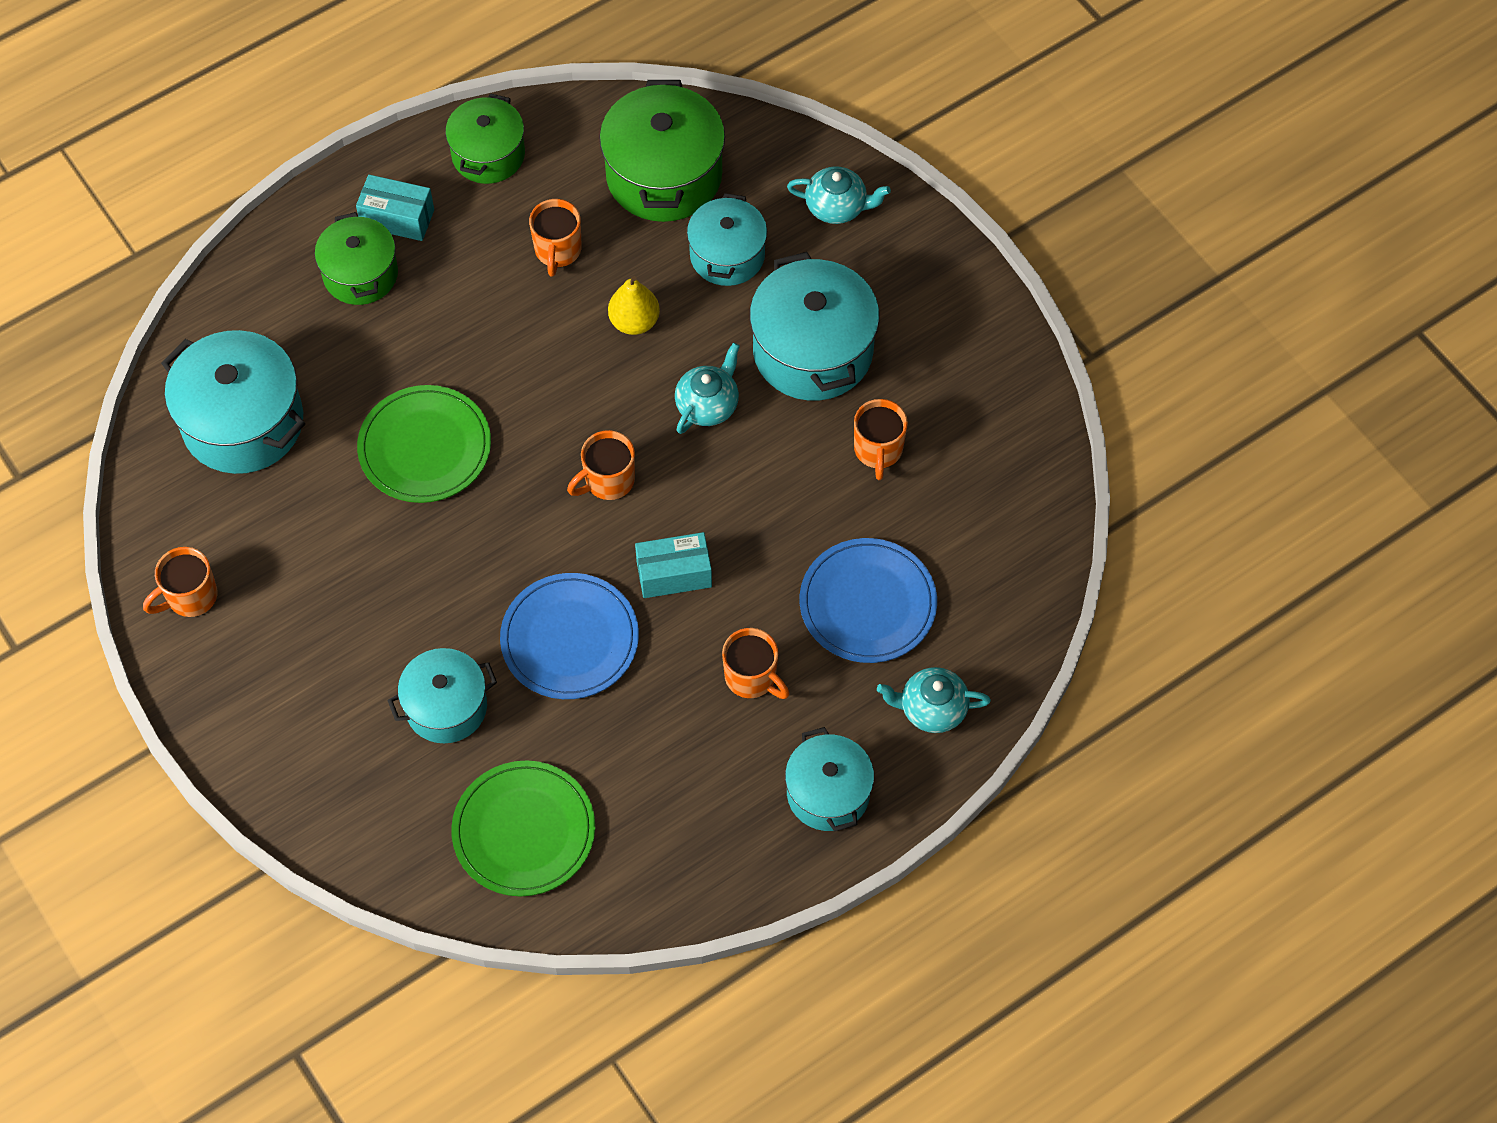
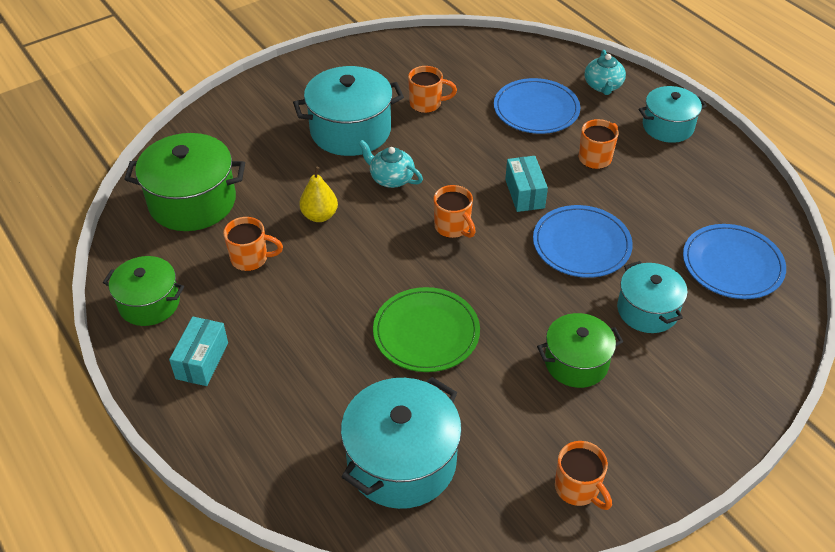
camera: 90 degrees left, 15 degrees down
(360, 274) = (255, 383): green pot -> green pot (576, 362)
(524, 831) = (732, 264): green plate -> blue plate
(727, 255) = (268, 169): turquoise pot -> none
(837, 207) = (236, 119): turquoise teapot -> none

